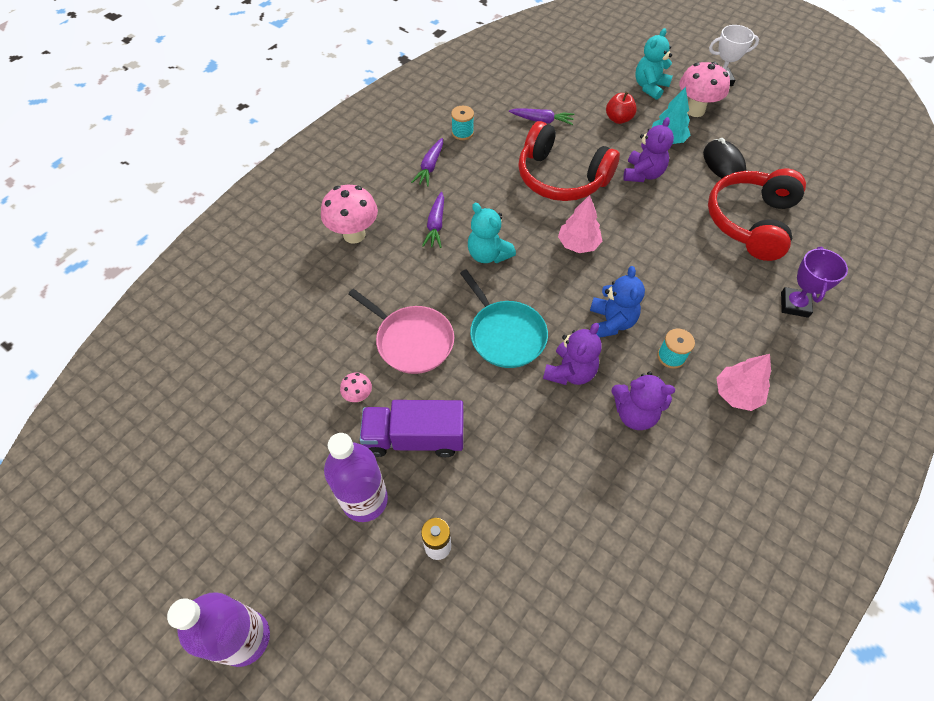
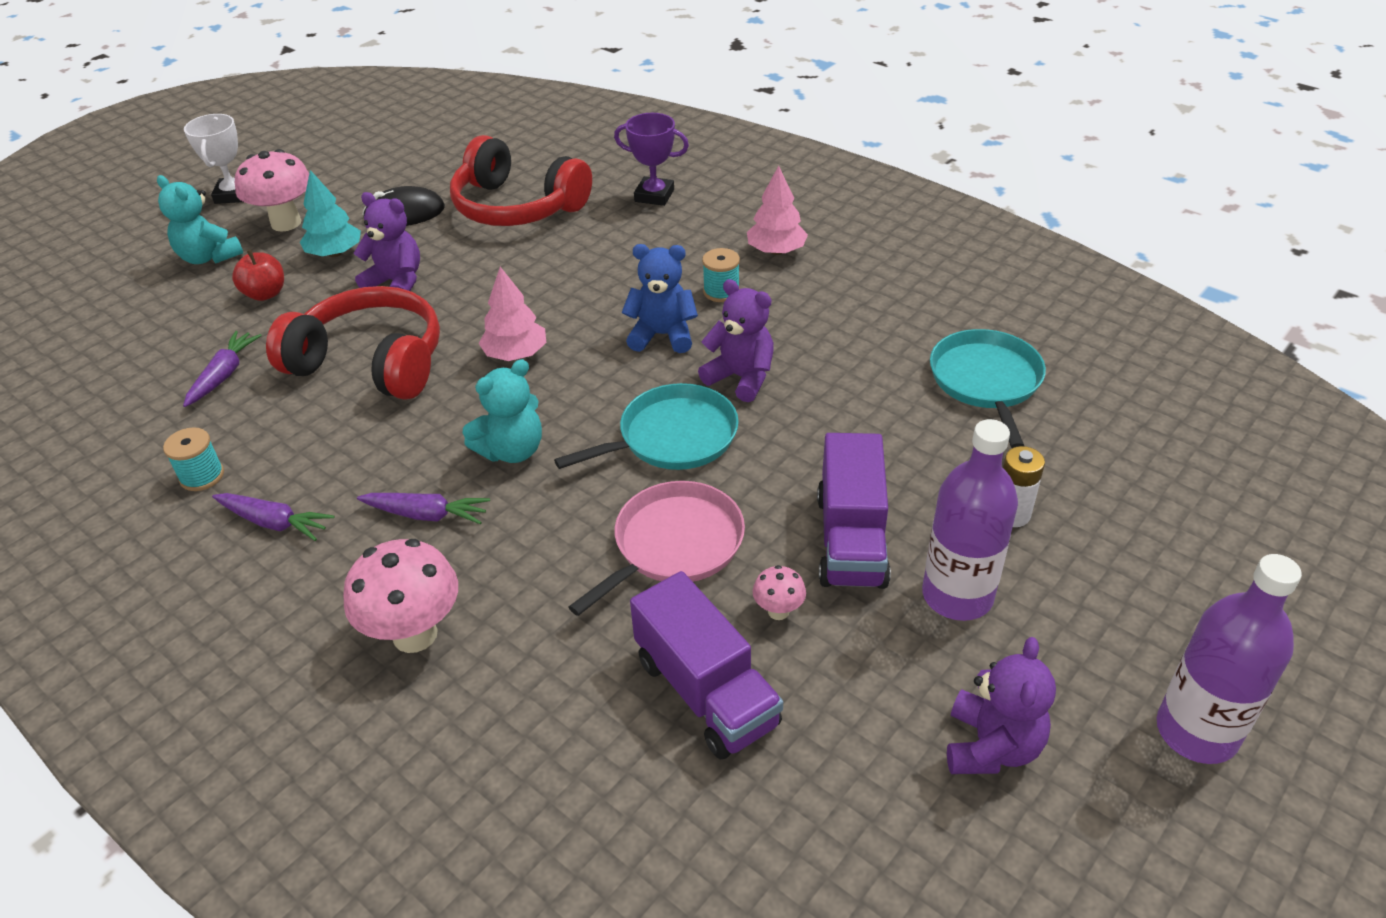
camera: 85 degrees left, 15 degrees down
(306, 362) = (706, 692): none -> purple truck
(561, 178) = (371, 362): red headphones -> red headphones turned 105 degrees counterclockwise
(586, 547) = (986, 382): none -> turquoise pan
(634, 413) = (804, 328): purple teddy bear -> purple teddy bear (991, 746)

